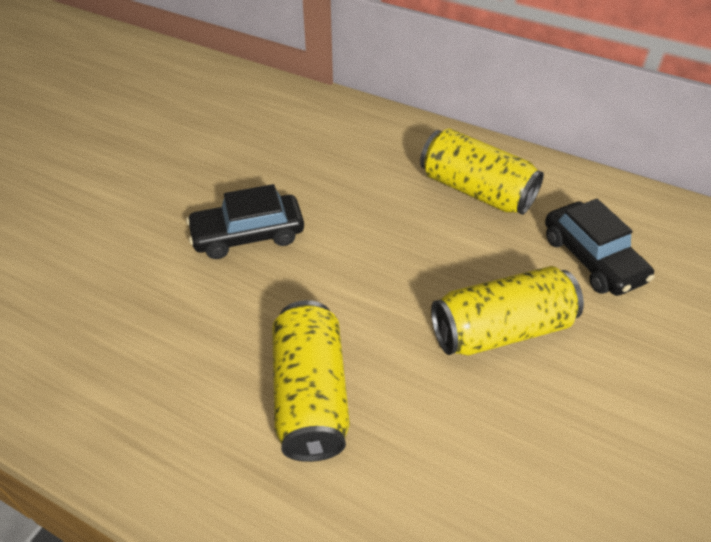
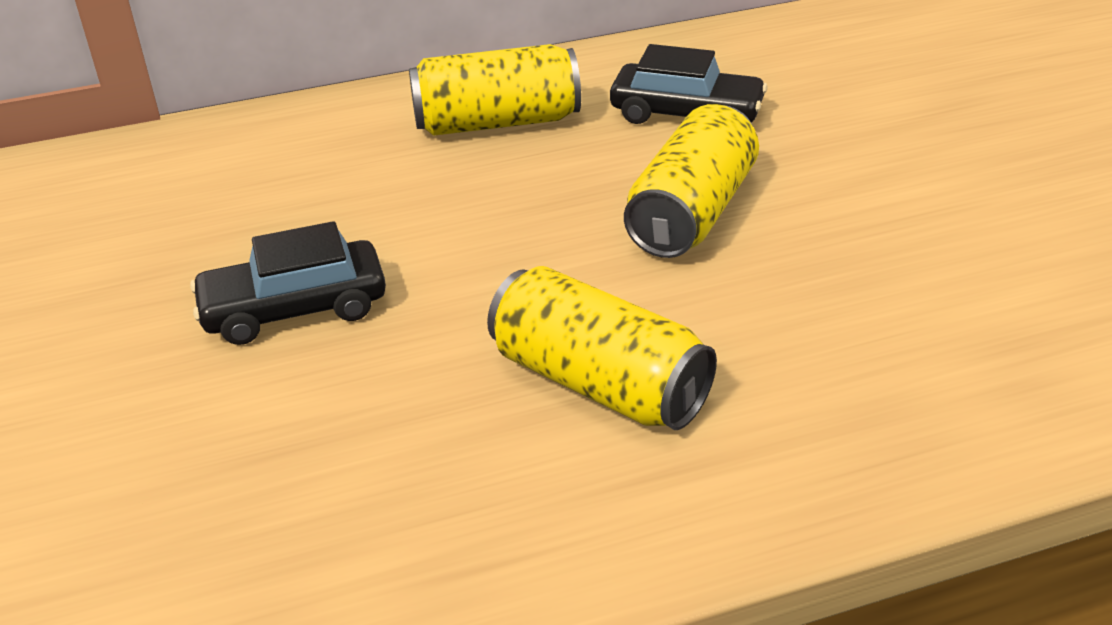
camera: 45 degrees left, 10 degrees down
(248, 235) = (294, 308): black car -> black car turned 45 degrees clockwise

